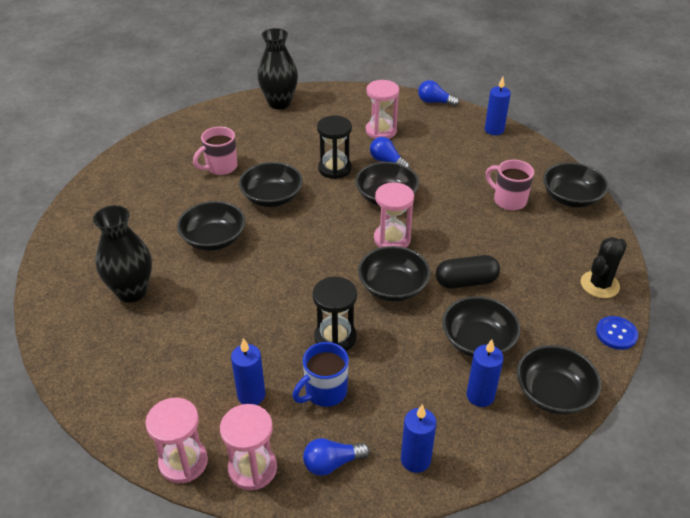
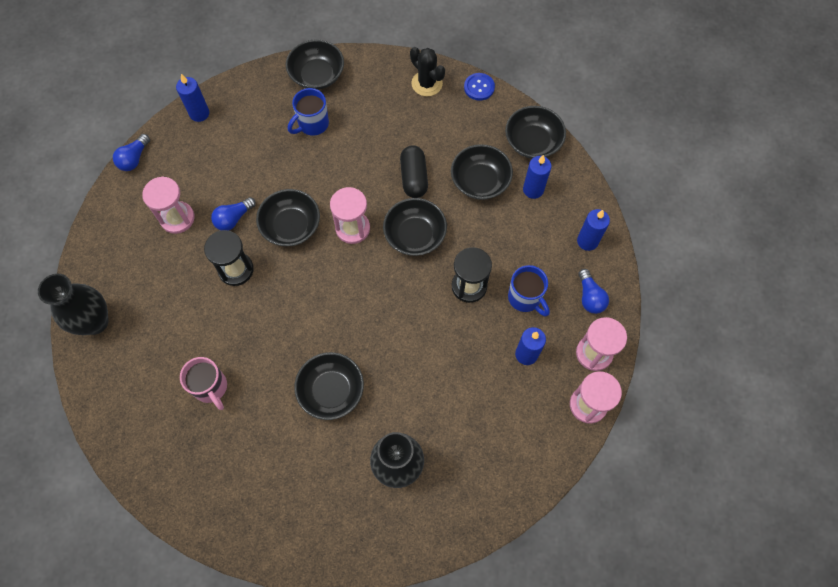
camera: 85 degrees left, 25 degrees up
(272, 197) = (274, 333): black bowl -> none
(508, 200) = (312, 124): pink mug -> blue mug

